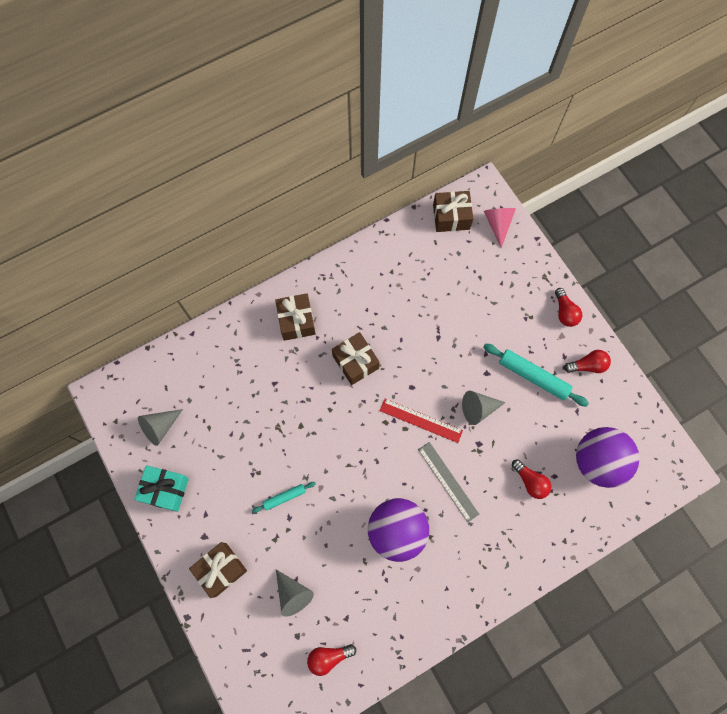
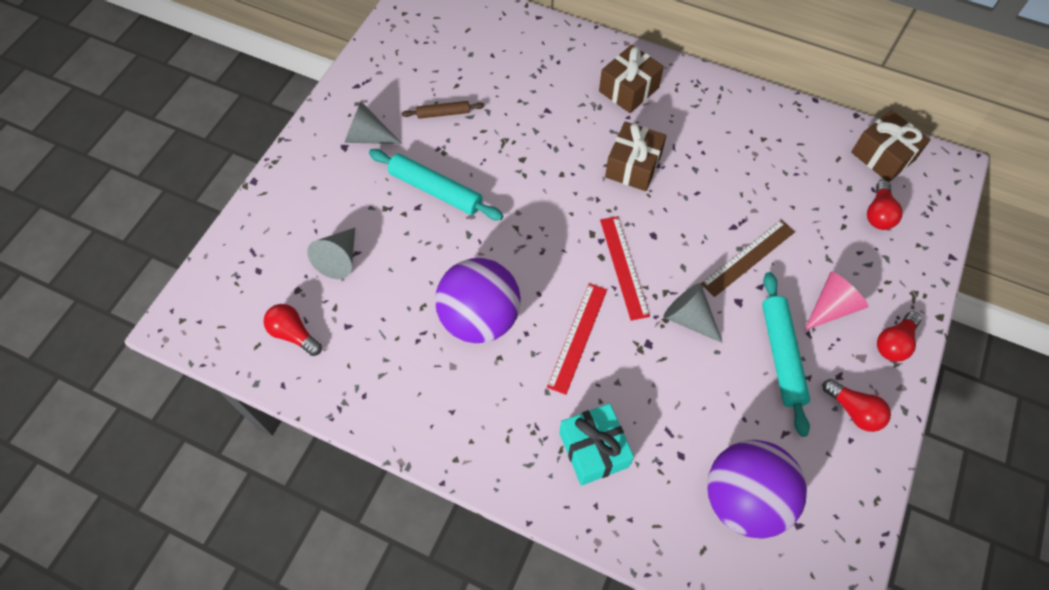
camera: 55 degrees right, 10 degrees down
(160, 427) = (425, 48): grey cone -> grey cone (368, 137)
(165, 490) = (367, 89): turquoise gift -> turquoise gift (593, 450)
(221, 569) = (321, 180): brown gift -> none
(226, 452) = (443, 113): none -> brown rolling pin
(284, 497) = (436, 190): turquoise rolling pin -> turquoise rolling pin, size x1.79
(448, 481) = (577, 337): grey ruler -> red ruler
(463, 345) = (748, 257): none -> brown ruler
(498, 224) = (924, 206): pink cone -> pink cone (831, 307)
(530, 481) = (651, 430): red light bulb -> red light bulb (878, 213)

